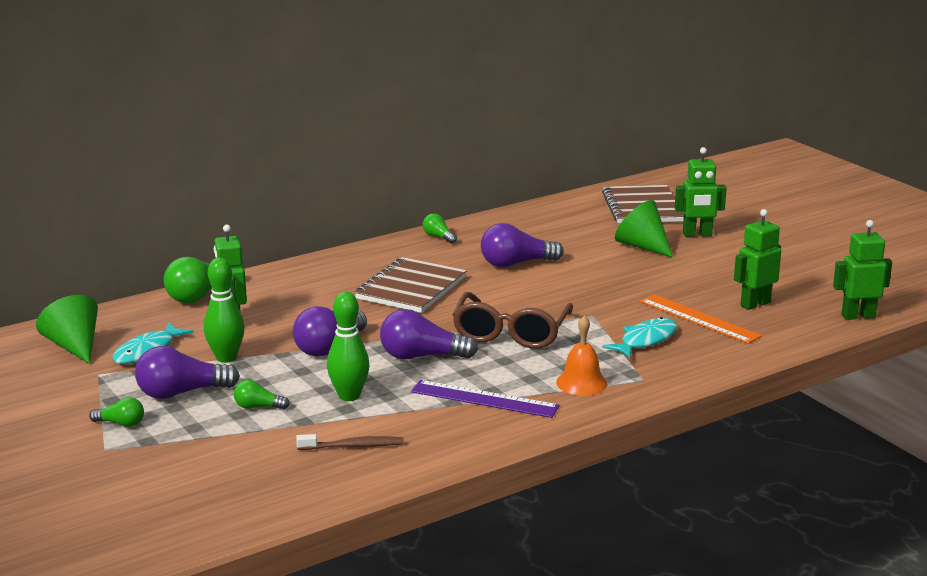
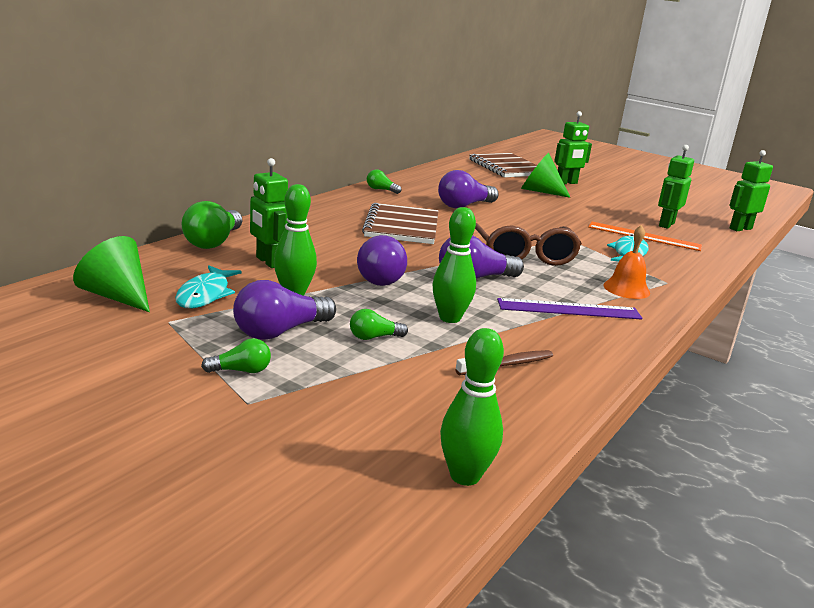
camera: 25 degrees left, 0 degrees up
(216, 527) = (465, 476): none -> green bowling pin

